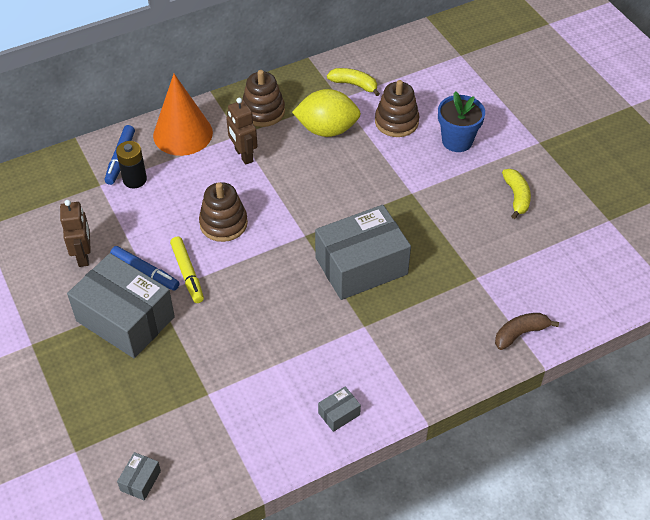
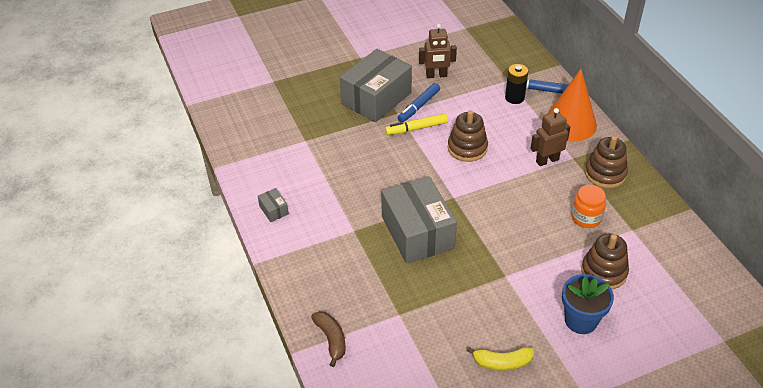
camera: 95 degrees right, 5 degrees down
(140, 481) = (244, 110): grey box -> none
(327, 129) = (586, 217): yellow lemon -> orange jar
(354, 85) = (654, 242): yellow banana -> none

